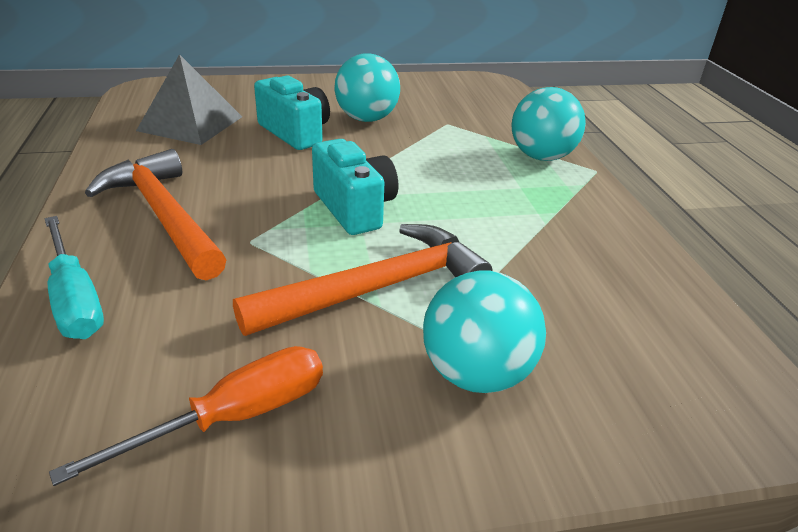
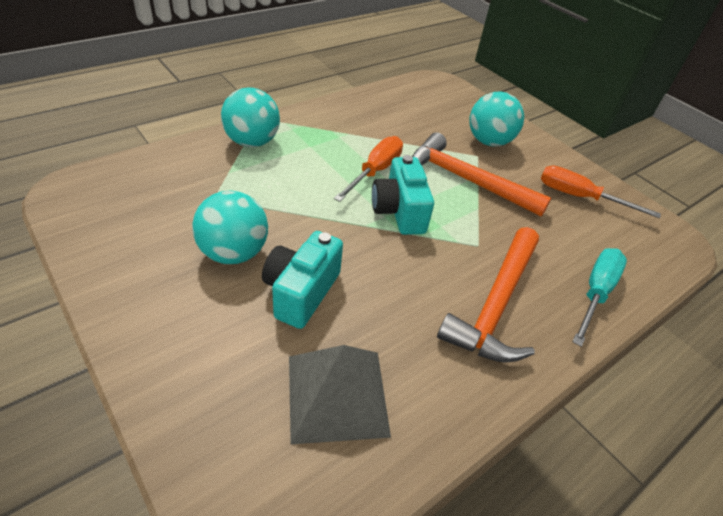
camera: 120 degrees left, 10 degrees up
(354, 208) = (399, 211): turquoise camera -> turquoise camera turned 45 degrees counterclockwise
(444, 216) = (375, 171): none -> orange screwdriver

